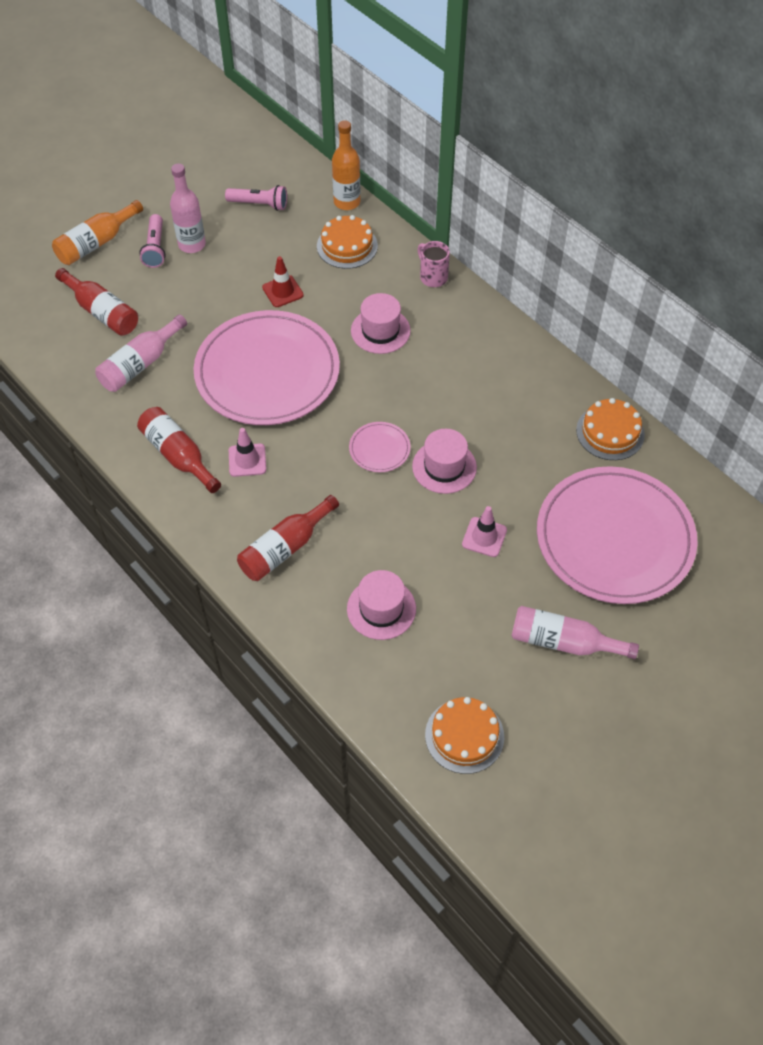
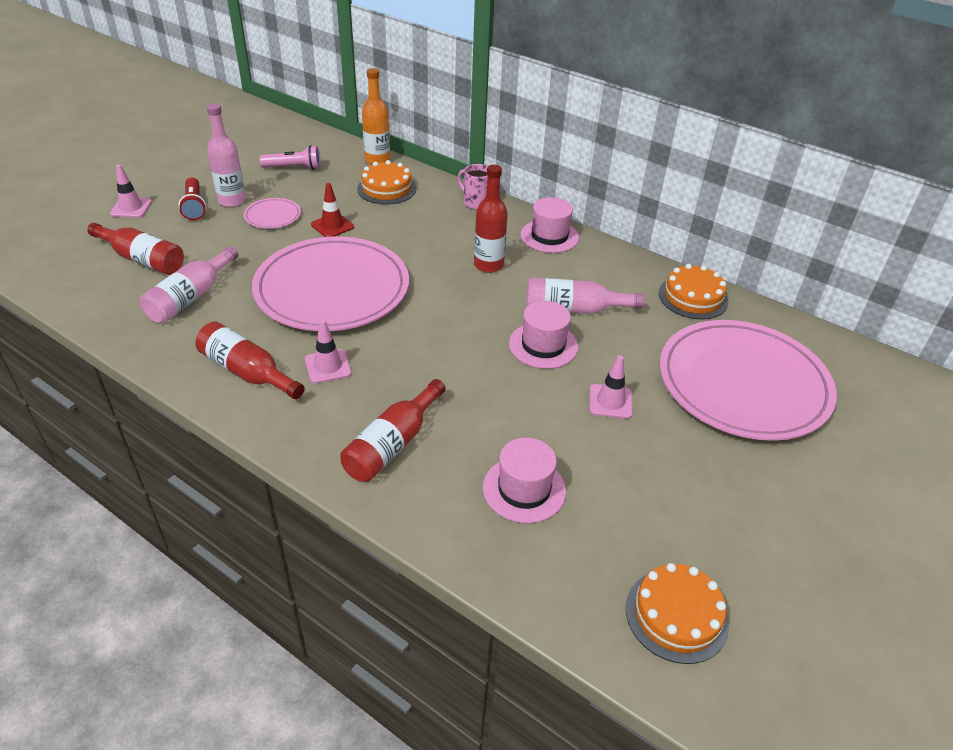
camera: 15 degrees left, 15 degrees down
(96, 243) = (131, 208): orange bottle -> pink traffic cone
(155, 248) = (194, 206): pink flashlight -> red flashlight
(379, 449) = (470, 338): pink plate -> pink plate (272, 216)
(380, 331) = (439, 245): pink hat -> pink hat (549, 236)
(422, 363) = (488, 265): none -> red bottle
(563, 642) = (741, 489): pink bottle -> pink bottle (574, 309)

